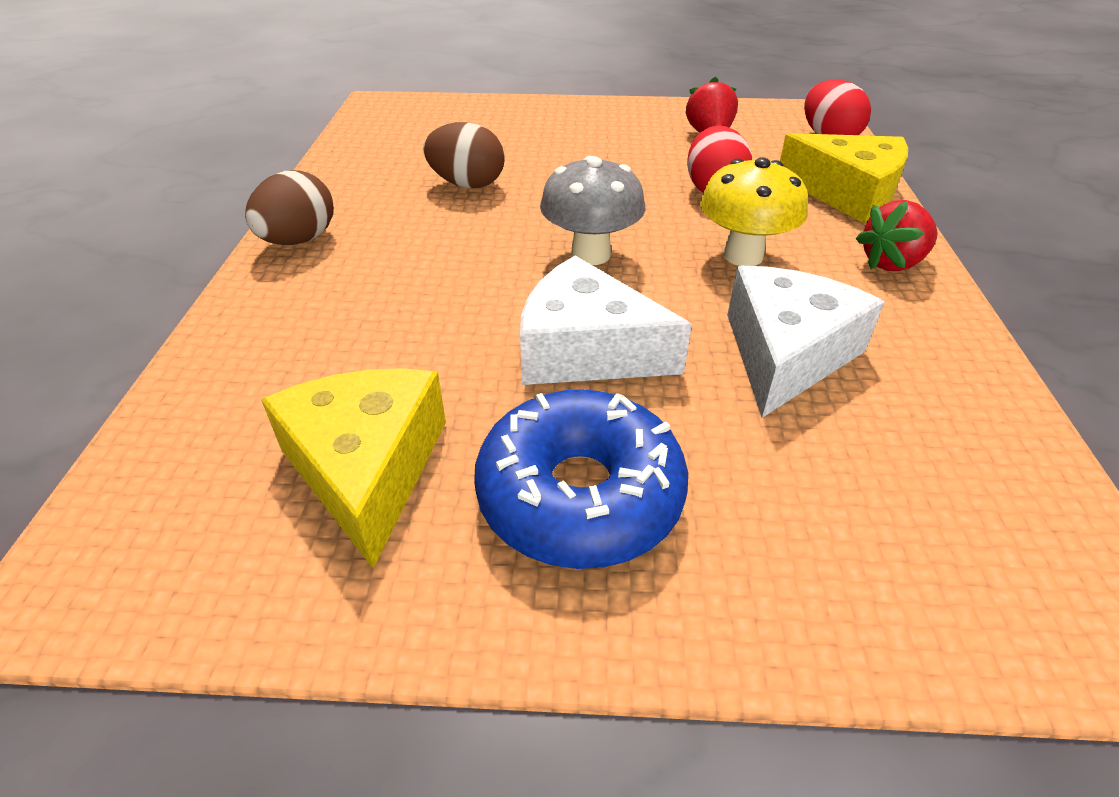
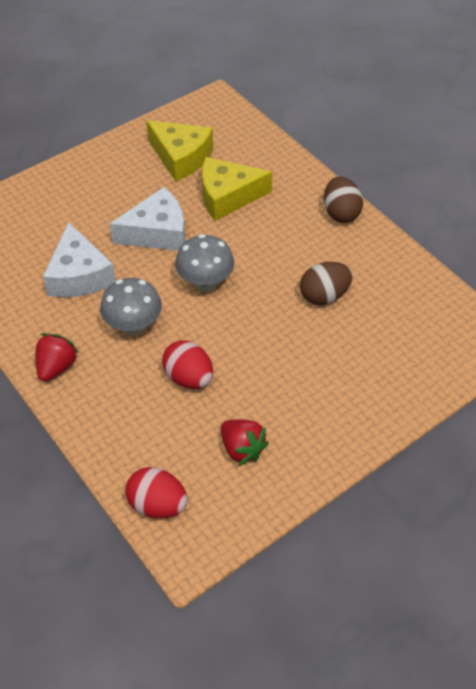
camera: 140 degrees right, 10 degrees up
(580, 495) = (111, 185): blue donut -> none
(743, 256) = (134, 327): yellow mushroom -> grey mushroom
(847, 194) = (108, 426): yellow cheese -> yellow cheese (227, 196)

